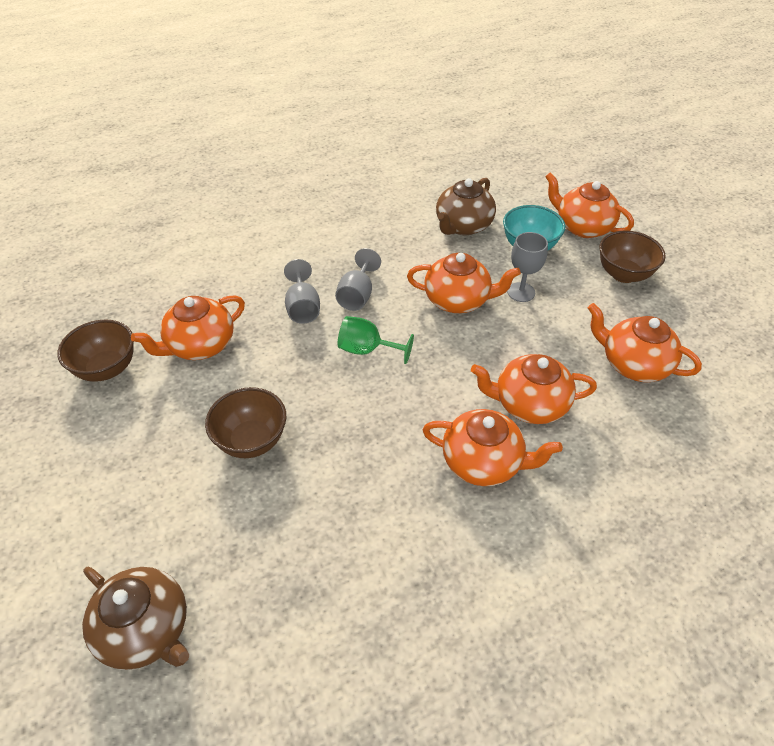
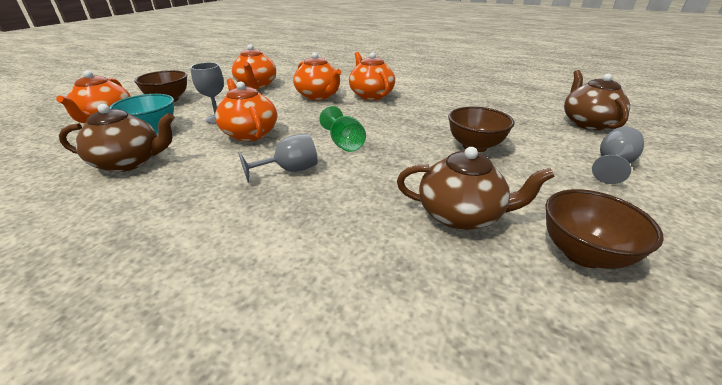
camera: 130 degrees left, 15 degrees down
(200, 345) = (461, 215): orange teapot -> brown teapot
(303, 308) = (338, 188): grey goblet -> grey goblet (612, 165)

